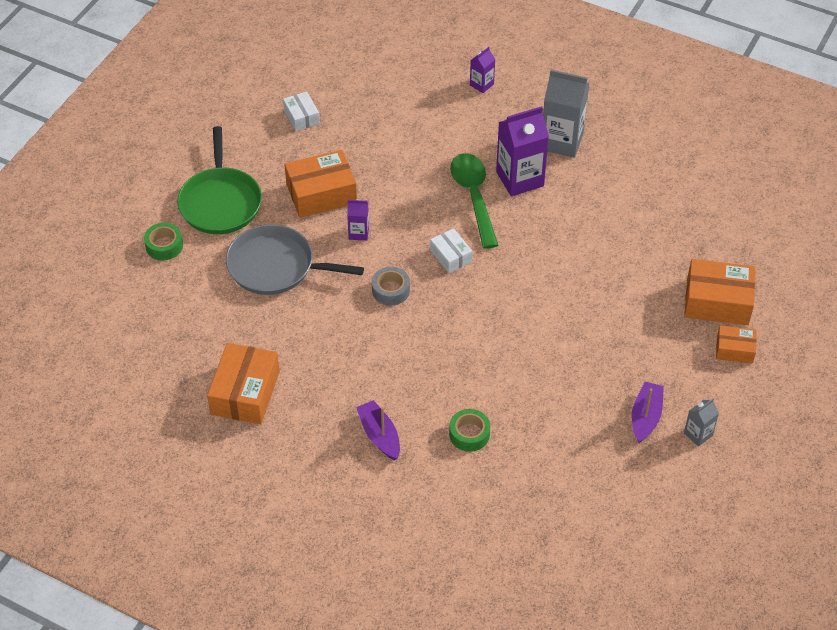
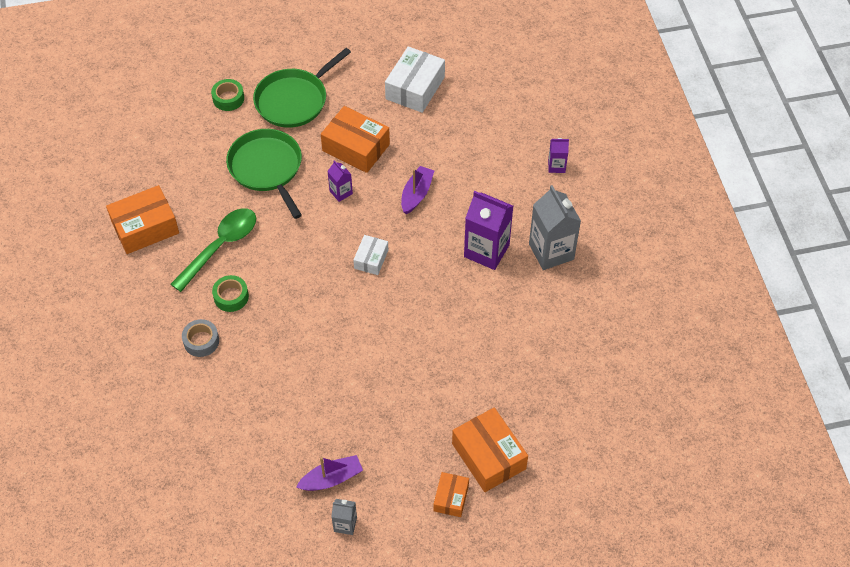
camera: 50 degrees right, 5 degrees up
(276, 266) = (267, 168): grey pan -> green pan
(301, 117) = (415, 88): white box -> white box, size x1.78
(379, 435) = (174, 326): purple boat -> purple boat (416, 194)
(391, 290) = (306, 246): grey tape -> grey tape (201, 341)
(469, 434) = (220, 378): green tape -> green tape (231, 297)
(473, 197) = (441, 235): green spoon -> green spoon (221, 246)
(734, 350) = (451, 498): orange box -> orange box turned 45 degrees clockwise

